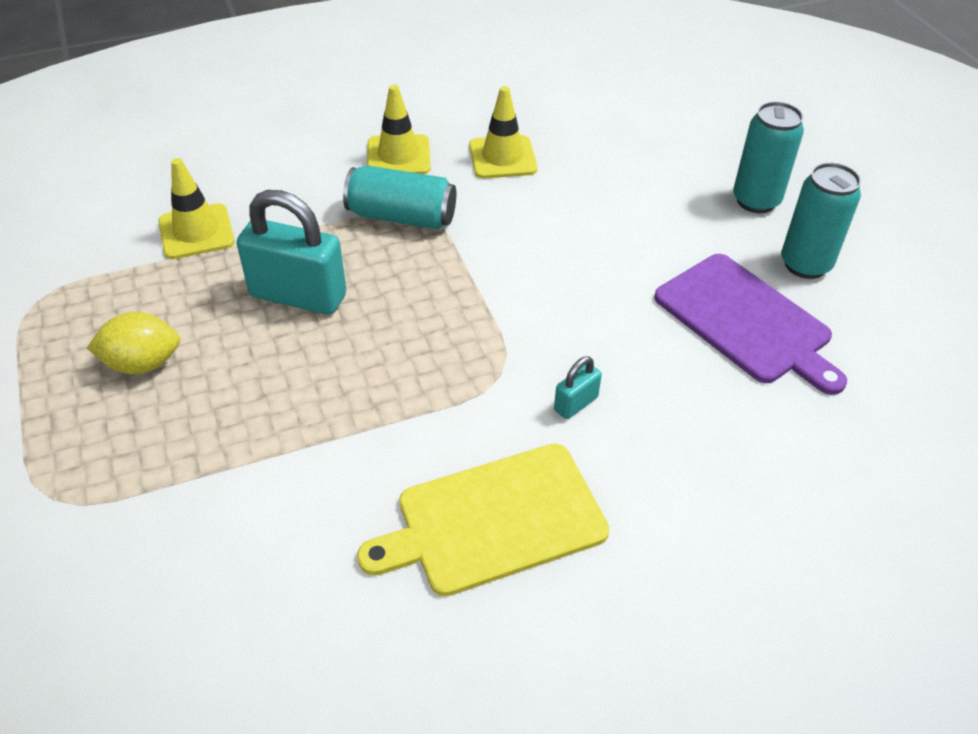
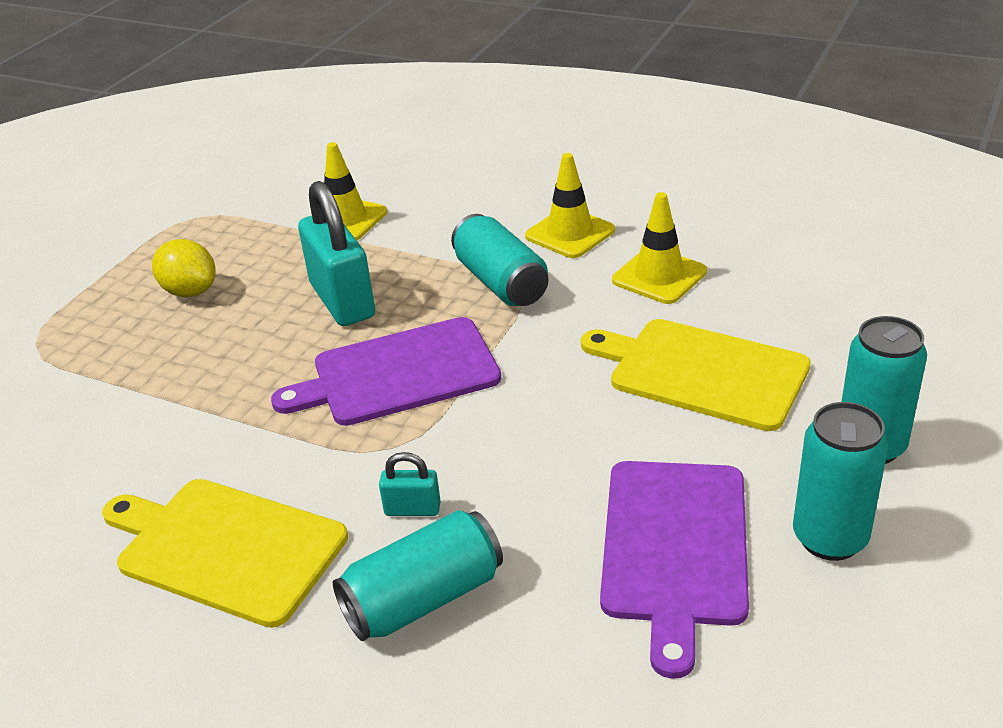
camera: 50 degrees right, 10 degrees down
(427, 323) = (398, 374): none -> purple cutting board
(615, 208) = (701, 372): none -> yellow cutting board
(664, 451) = (423, 598): none -> turquoise can

